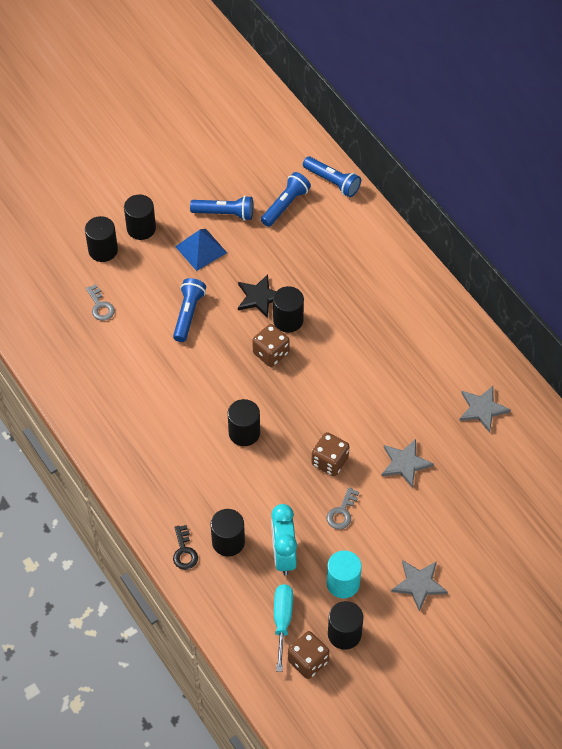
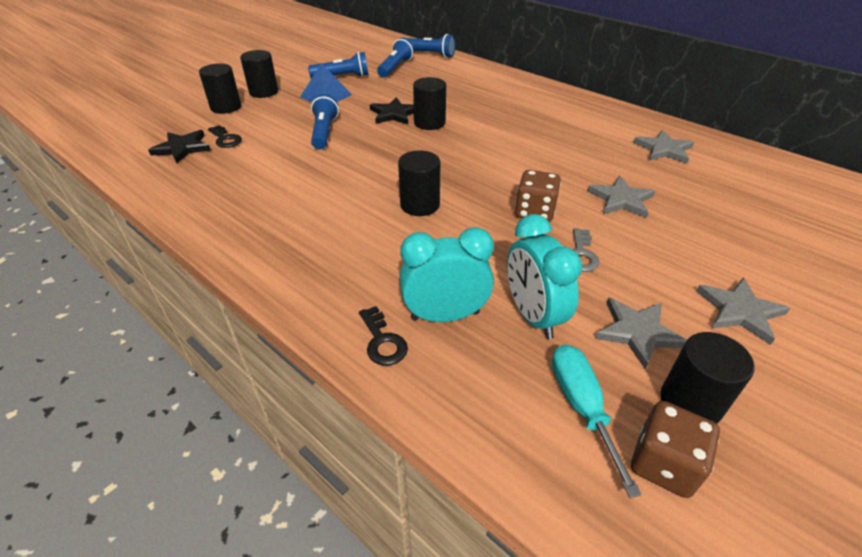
camera: 15 degrees left, 15 degrees down
(63, 312) = (182, 148): none -> black star
(100, 306) = (225, 139): grey key -> black key
(228, 542) = (445, 315): black cylinder -> turquoise clock
(271, 353) = (422, 144): brown dice -> none
(343, 583) = (638, 332): turquoise cylinder -> grey star

